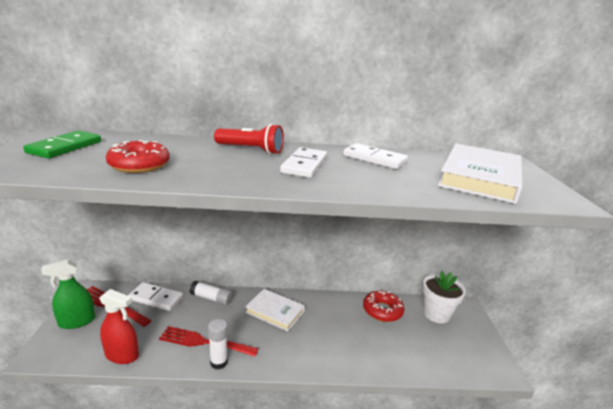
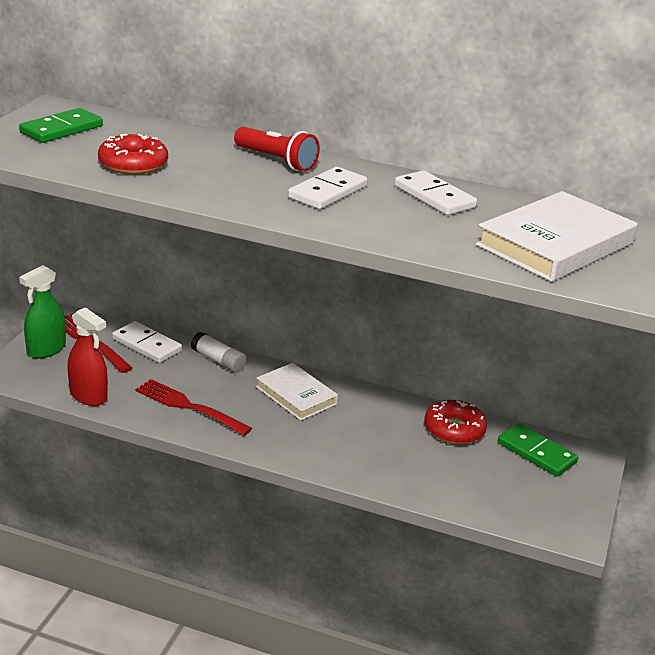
camera: 20 degrees right, 5 degrees up
(77, 321) = (46, 350): green spray bottle -> green spray bottle turned 45 degrees counterclockwise
(218, 362) = (197, 430): white glue stick -> none
(436, 314) = (536, 453): white flower pot -> green domino

